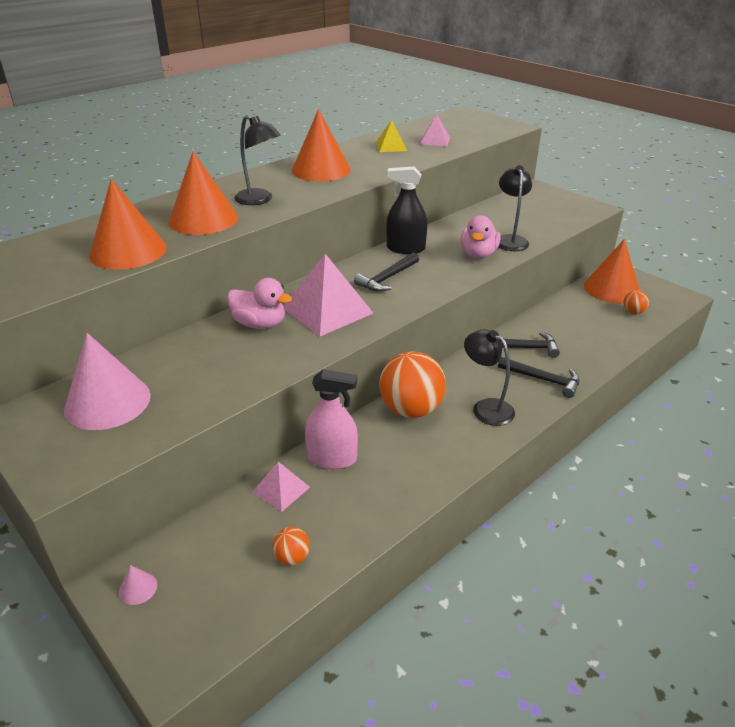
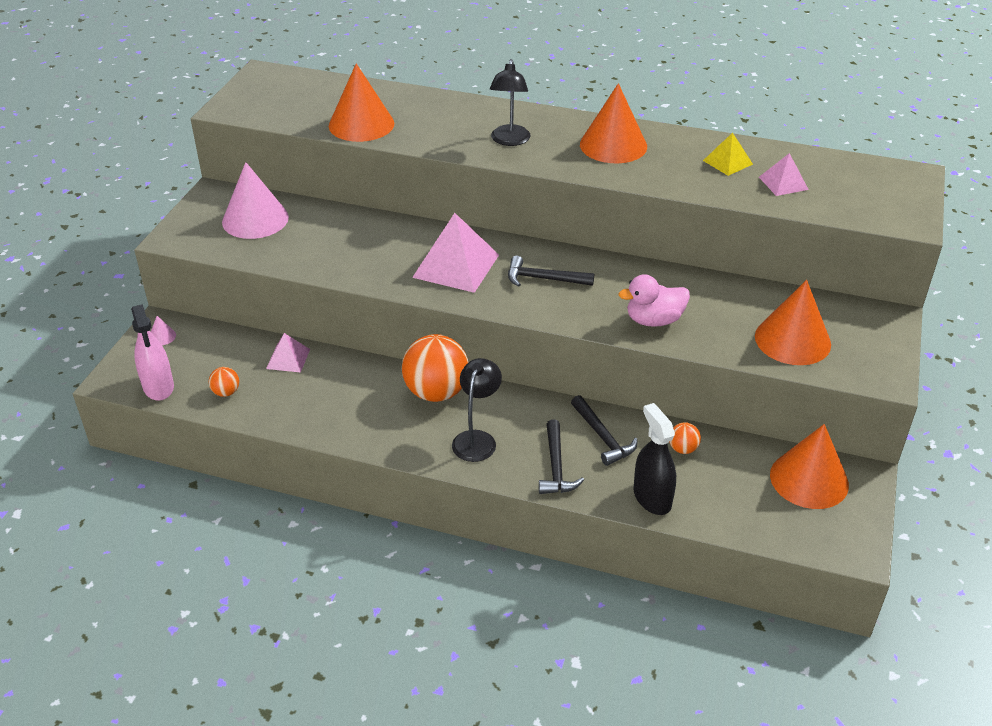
camera: 60 degrees right, 5 degrees up
(203, 219) = (444, 131): orange cone -> orange cone (792, 340)
(260, 324) = (404, 240): pink duck -> none
(332, 458) = (340, 371): pink spray bottle -> pink spray bottle (158, 387)
(405, 249) = (616, 270): black spray bottle -> black spray bottle (652, 498)
(510, 240) = (713, 333): black lamp -> none
(633, 312) = (769, 510): orange ball -> orange ball (683, 449)

